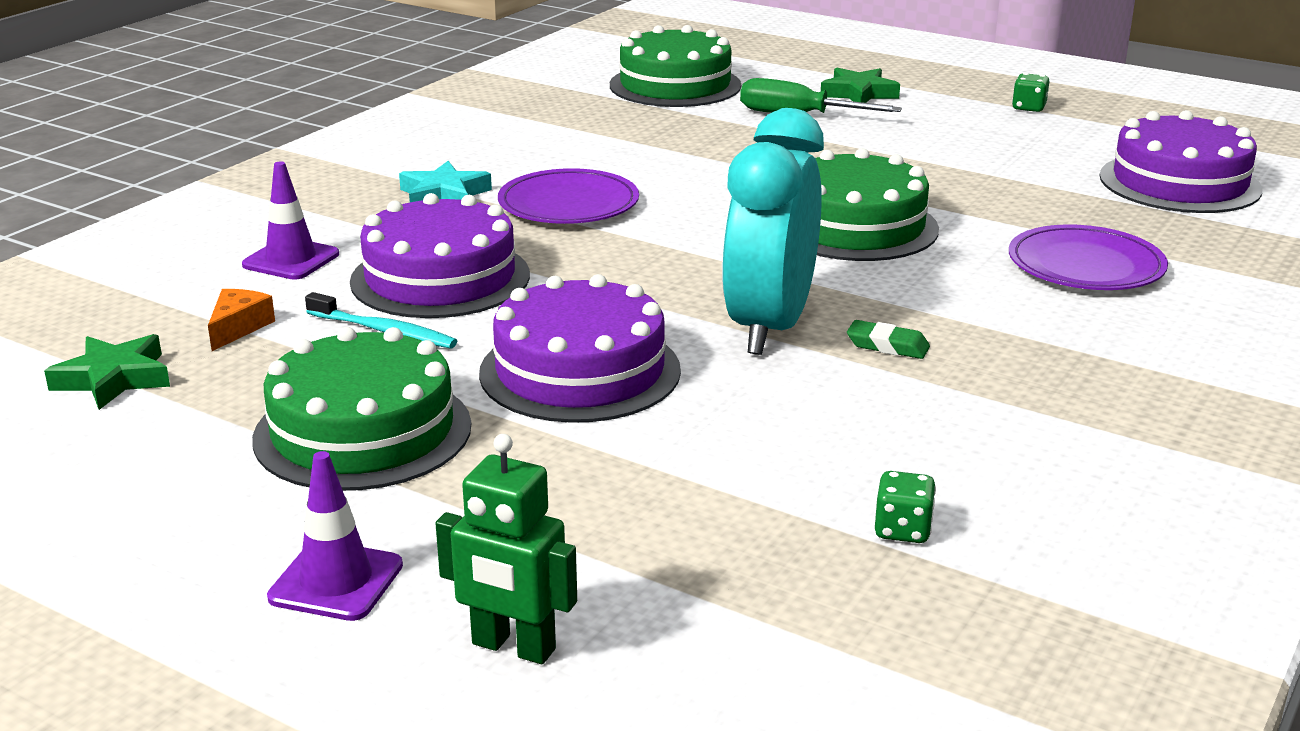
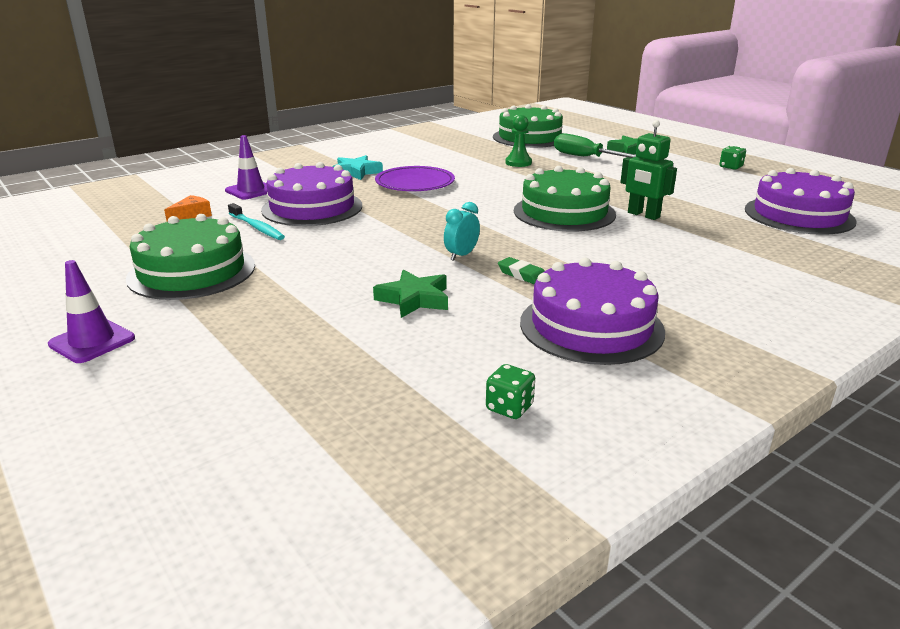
camera: 20 degrees right, 0 degrees up
(114, 379) = (110, 230): green star -> green star (414, 299)
(513, 647) = (137, 395): green robot -> green robot (643, 215)
(580, 371) = (333, 261): purple cake -> purple cake (591, 326)
(702, 140) = (518, 163): none -> green pawn
(769, 327) = (461, 255): turquoise clock -> turquoise clock, size x0.40
(902, 530) = (428, 378): green dice -> green dice (509, 408)
(1085, 266) = (692, 251): purple plate -> none

